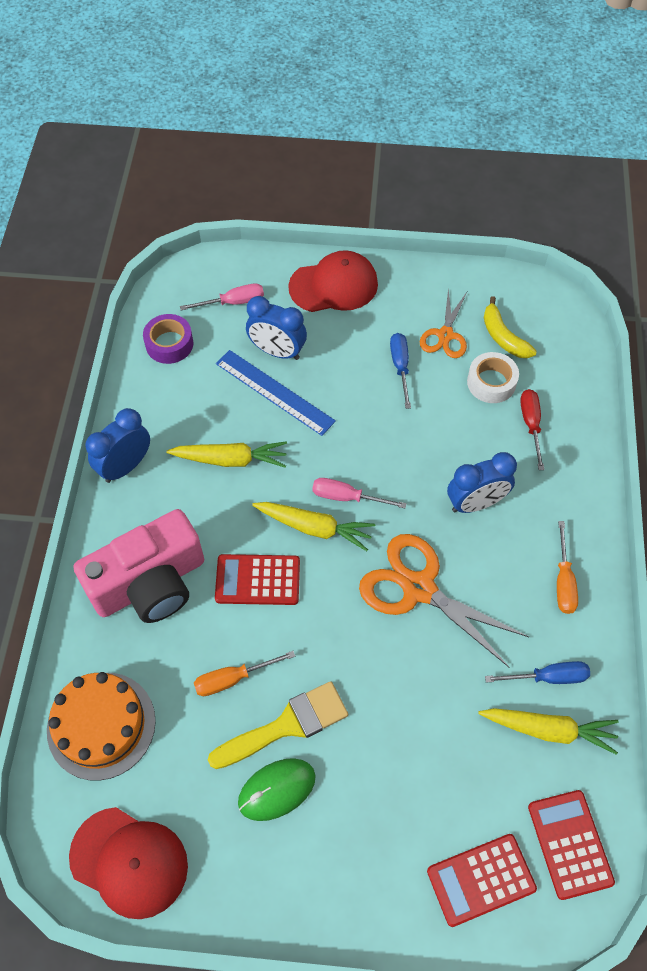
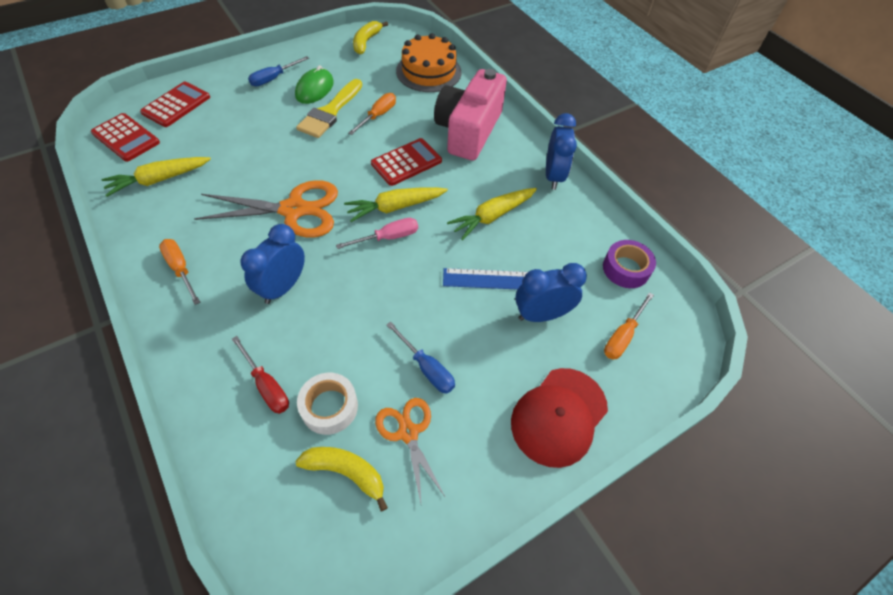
camera: 140 degrees right, 5 degrees down
(129, 862) = (366, 42): red cap -> yellow banana
(233, 302) = (623, 336): pink screwdriver -> orange screwdriver
(548, 677) = (170, 206): blue screwdriver -> blue screwdriver (274, 78)

